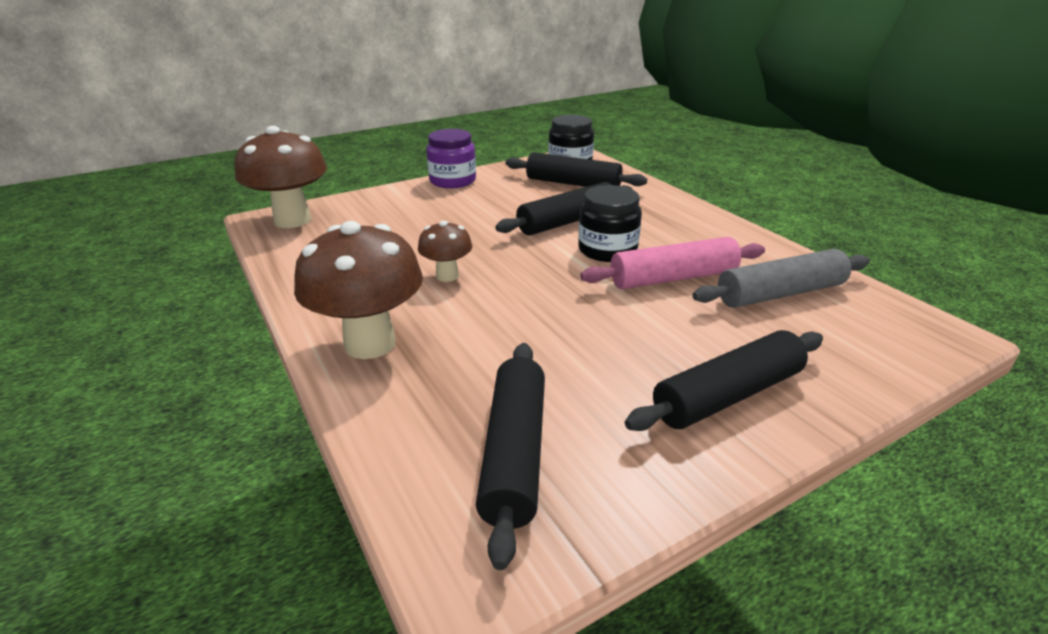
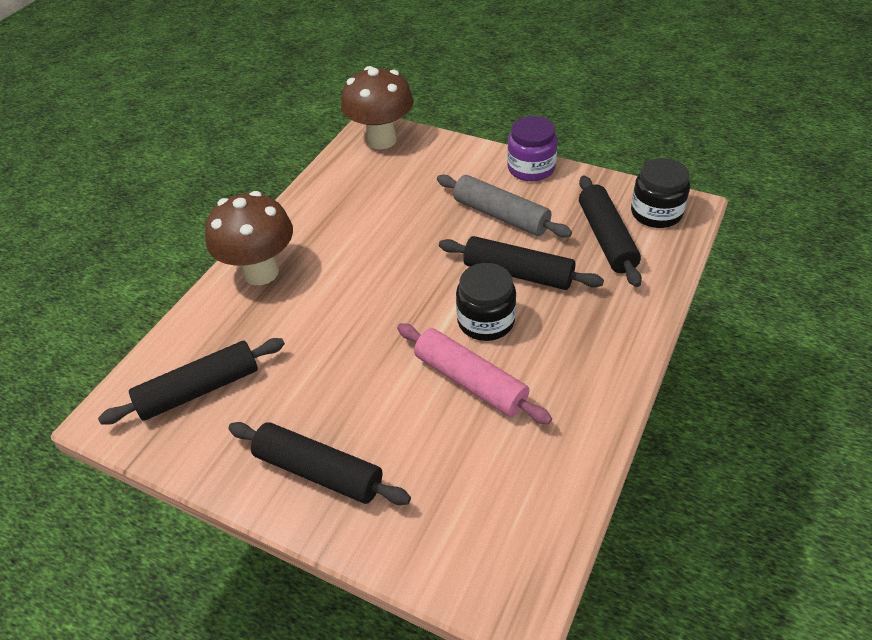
camera: 60 degrees right, 15 degrees up
(447, 276) = (367, 257): brown mushroom -> none
(780, 293) = (502, 462): grey rolling pin -> grey rolling pin (501, 215)

